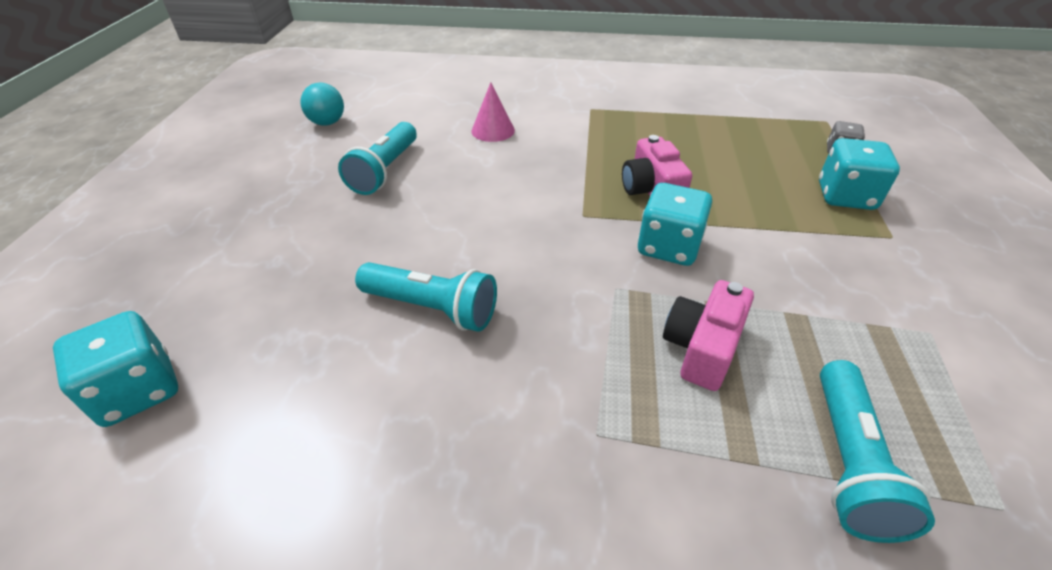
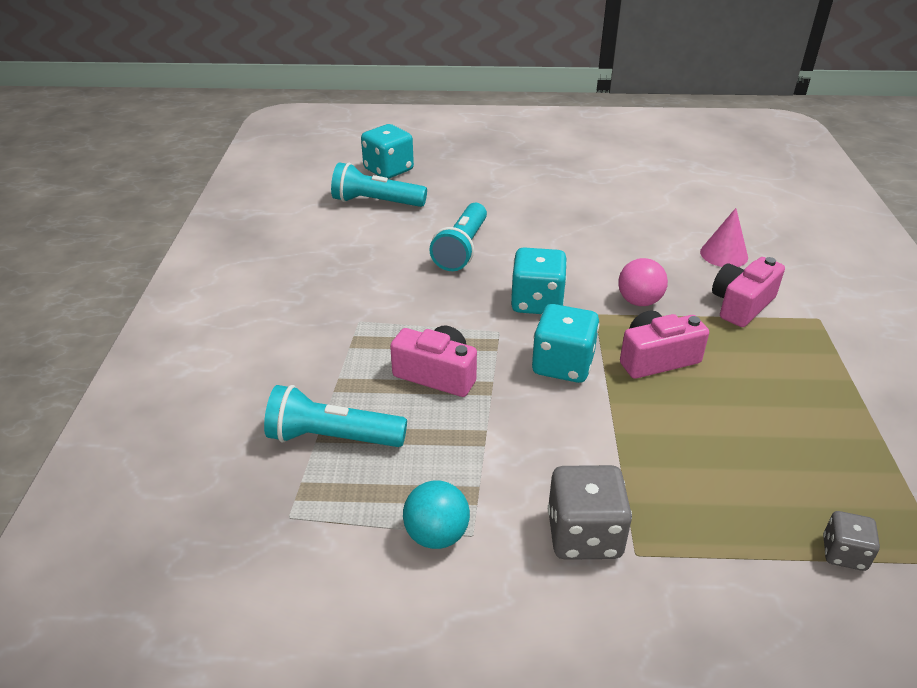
camera: 85 degrees right, 5 degrees down
(327, 123) = (685, 169): turquoise ball -> turquoise ball (436, 535)
(385, 171) = (622, 207): turquoise flashlight -> turquoise flashlight (376, 202)
(563, 186) = (639, 301): none -> pink ball
(571, 136) = (741, 305): none -> pink camera
(845, 196) = (714, 529): turquoise dice -> turquoise dice (537, 302)
(889, 261) = (584, 535): none -> grey dice

